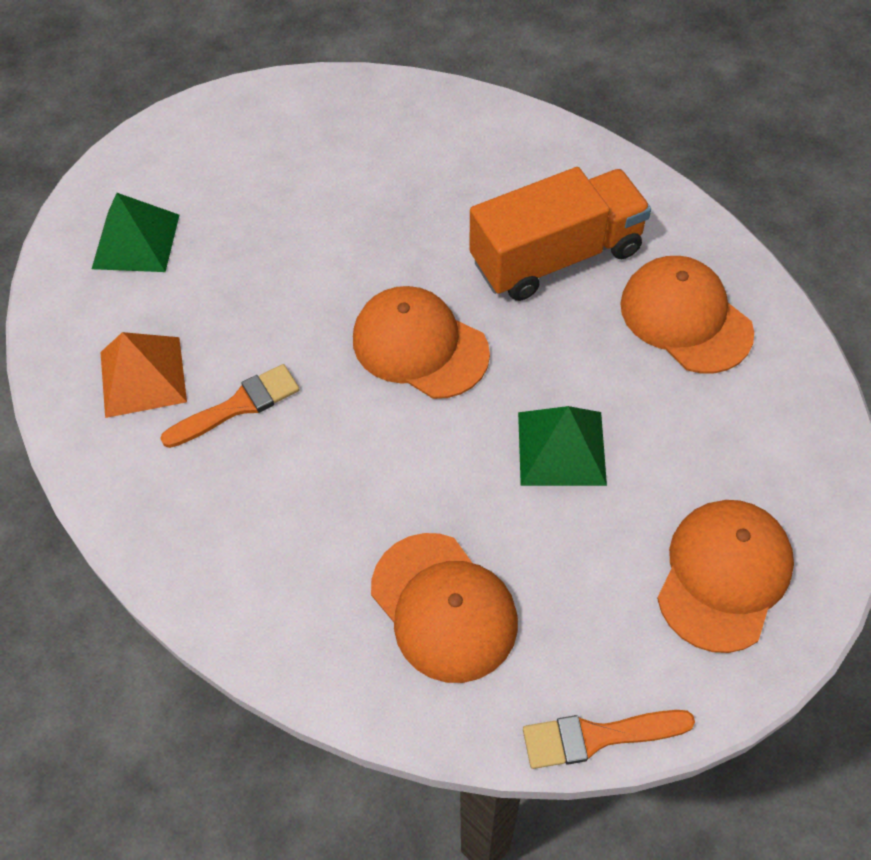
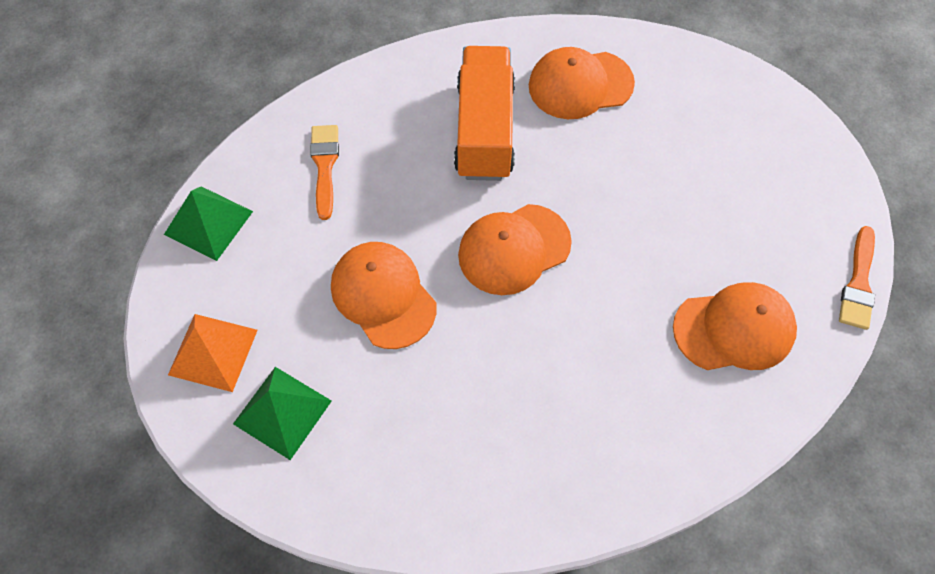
camera: 65 degrees left, 5 degrees up
(143, 376) = (432, 457): orange pyramid -> orange pyramid (213, 352)
(238, 406) = (500, 395): orange brush -> orange brush (325, 166)
(561, 448) = (645, 203): green pyramid -> green pyramid (208, 222)
(724, 575) = (778, 163): orange cap -> orange cap (383, 295)

